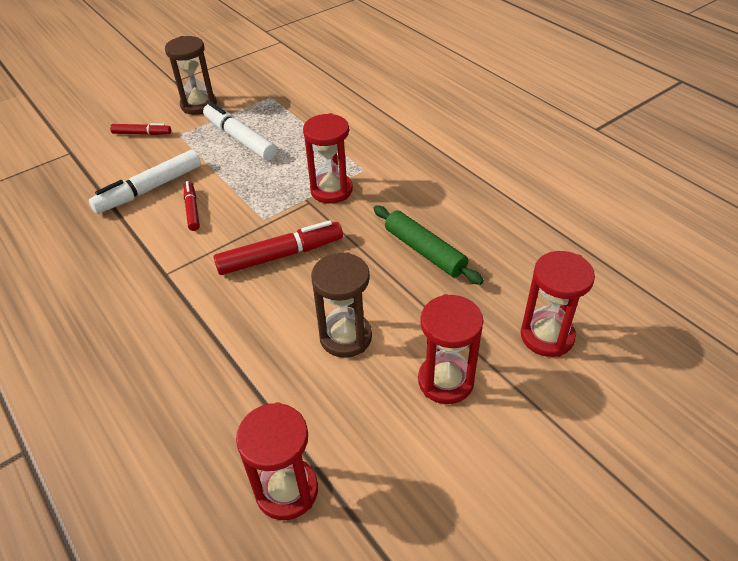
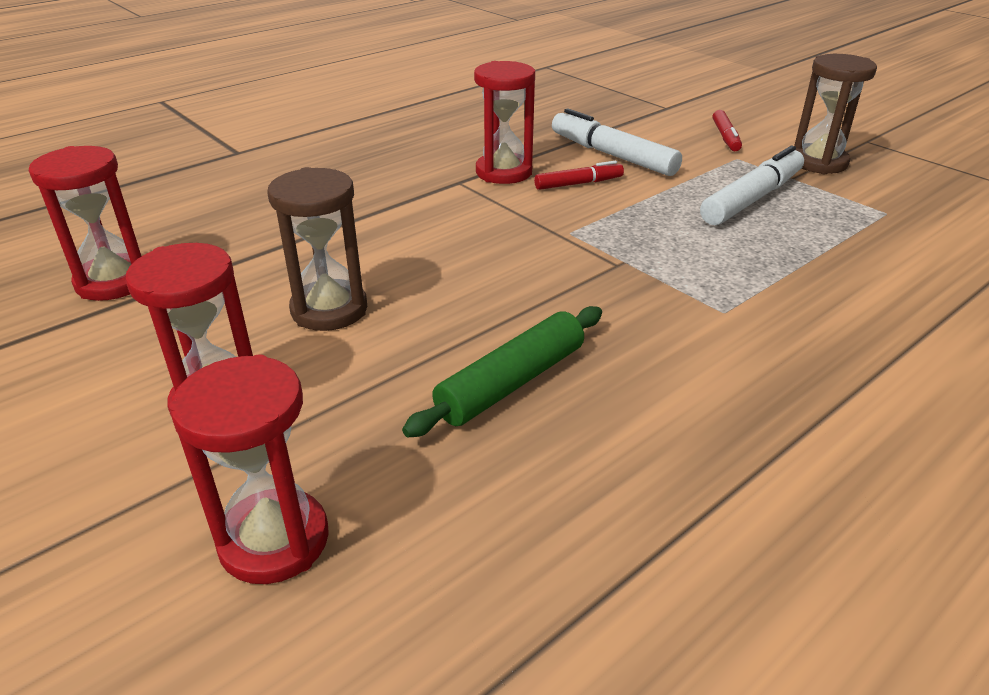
camera: 85 degrees right, 10 degrees down
(280, 255) = (494, 250): red marker -> none
(331, 190) = (653, 282): red hourglass -> red hourglass (503, 172)

